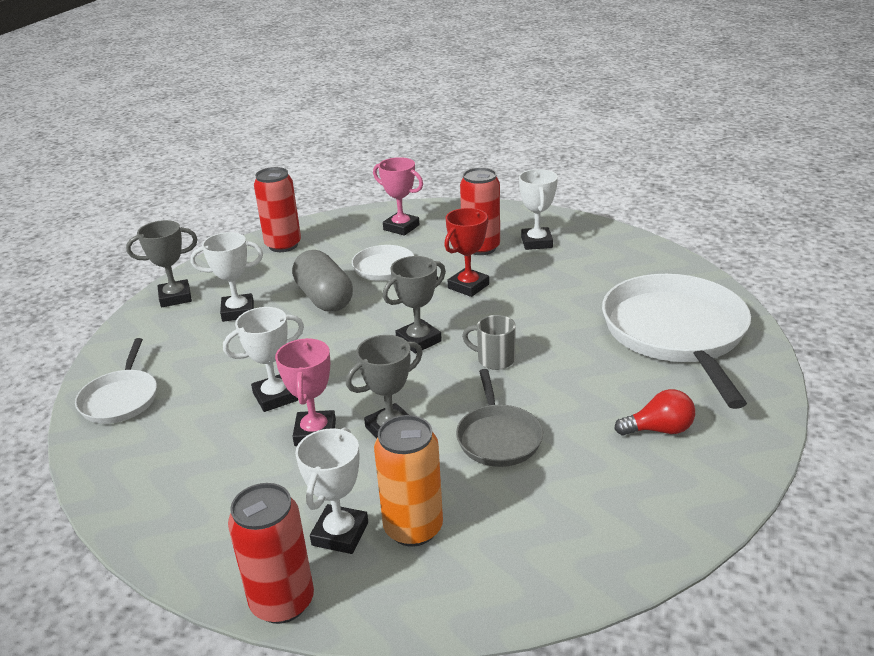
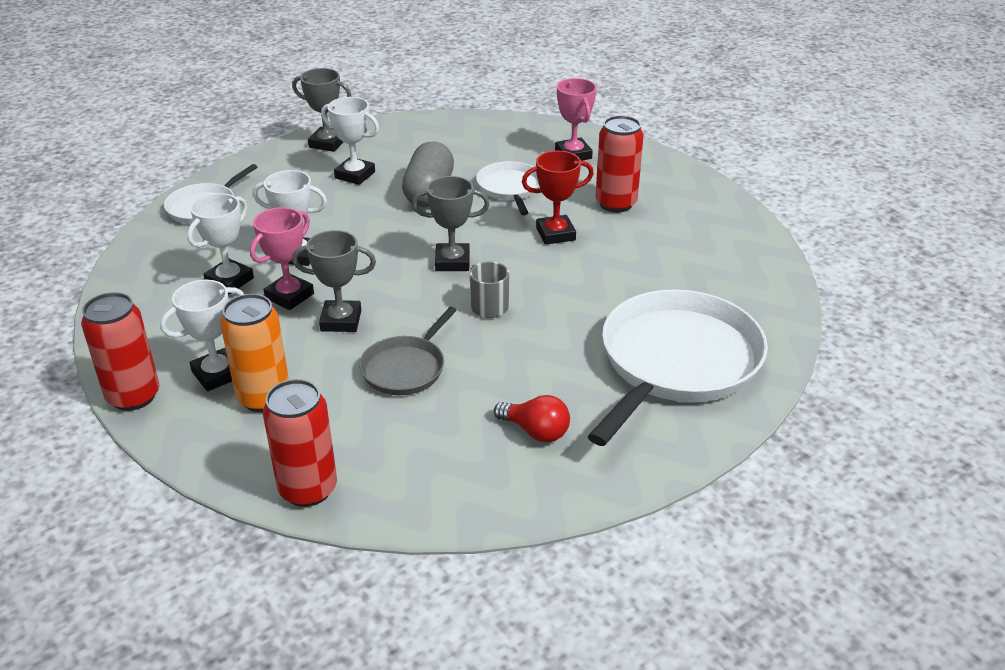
camera: 35 degrees right, 5 degrees up
(283, 245) = (457, 131): red can -> red can (308, 489)
(536, 242) = (674, 220): white trophy -> white trophy (229, 280)

